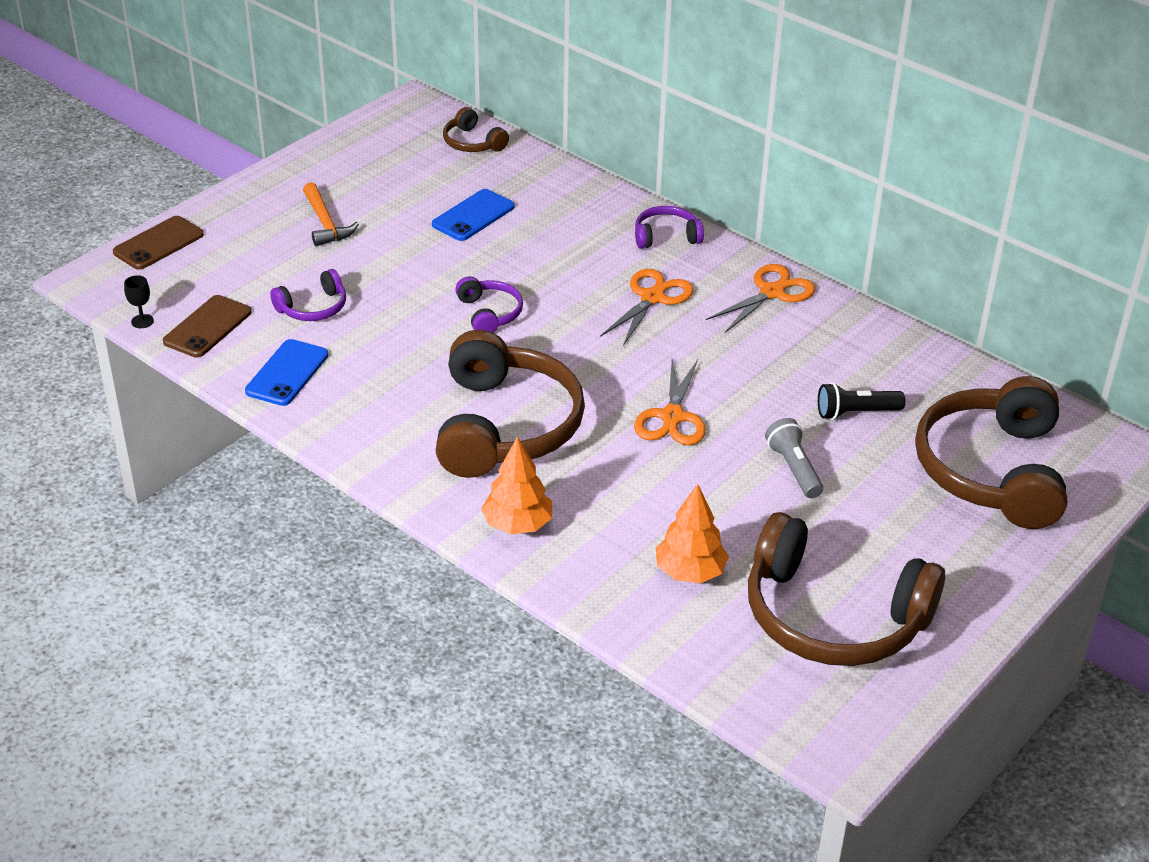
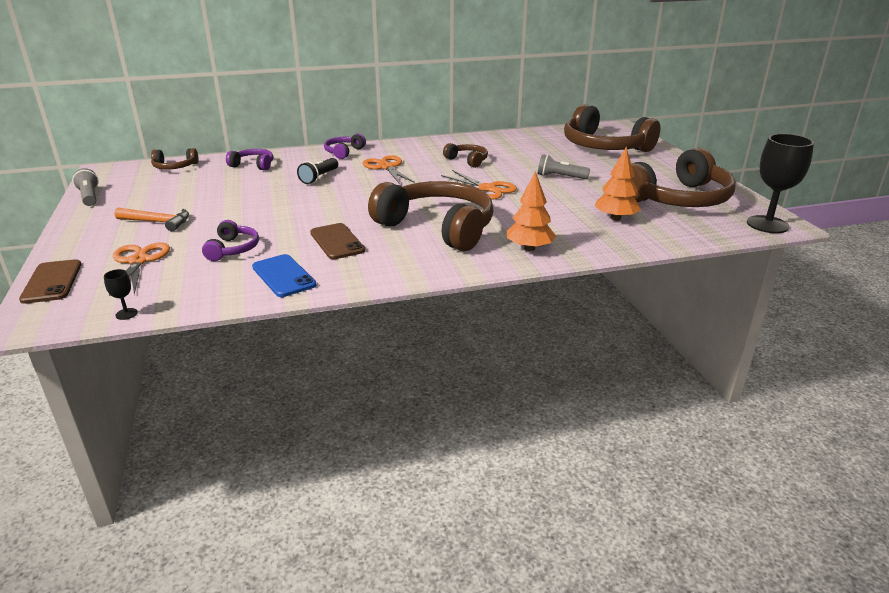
camera: 55 degrees left, 10 degrees down
(207, 327) = (183, 290): brown phone -> brown phone (337, 242)
(339, 142) = (89, 197): none -> grey flashlight
(473, 216) = (238, 184): blue phone -> none
(489, 313) = (332, 204): purple headphones -> purple headphones (253, 165)
(760, 356) = (467, 160): none -> brown headphones
(772, 292) = (424, 146): orange scissors -> orange scissors (138, 261)
(825, 737) = (767, 224): none -> black goblet
(856, 413) = (534, 156): black flashlight -> black flashlight (319, 178)

